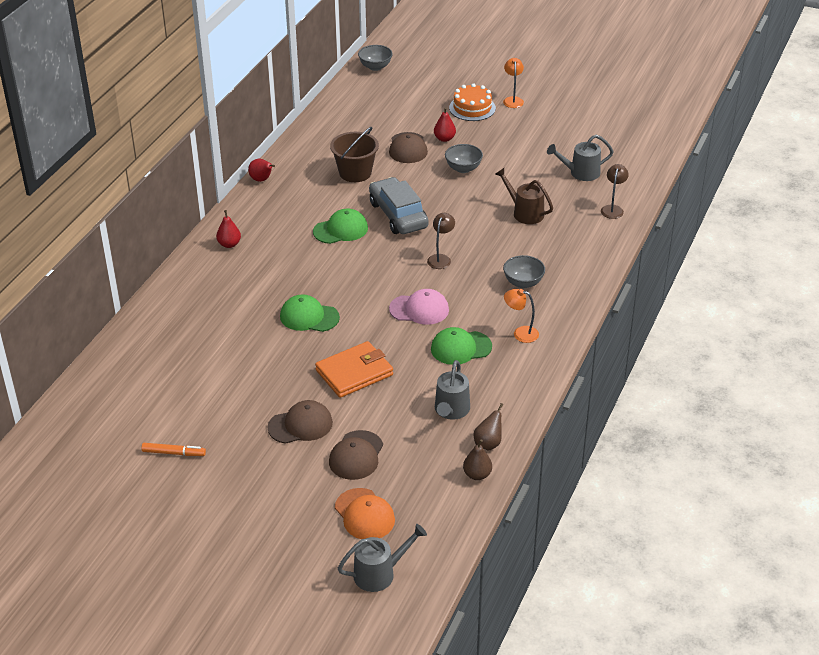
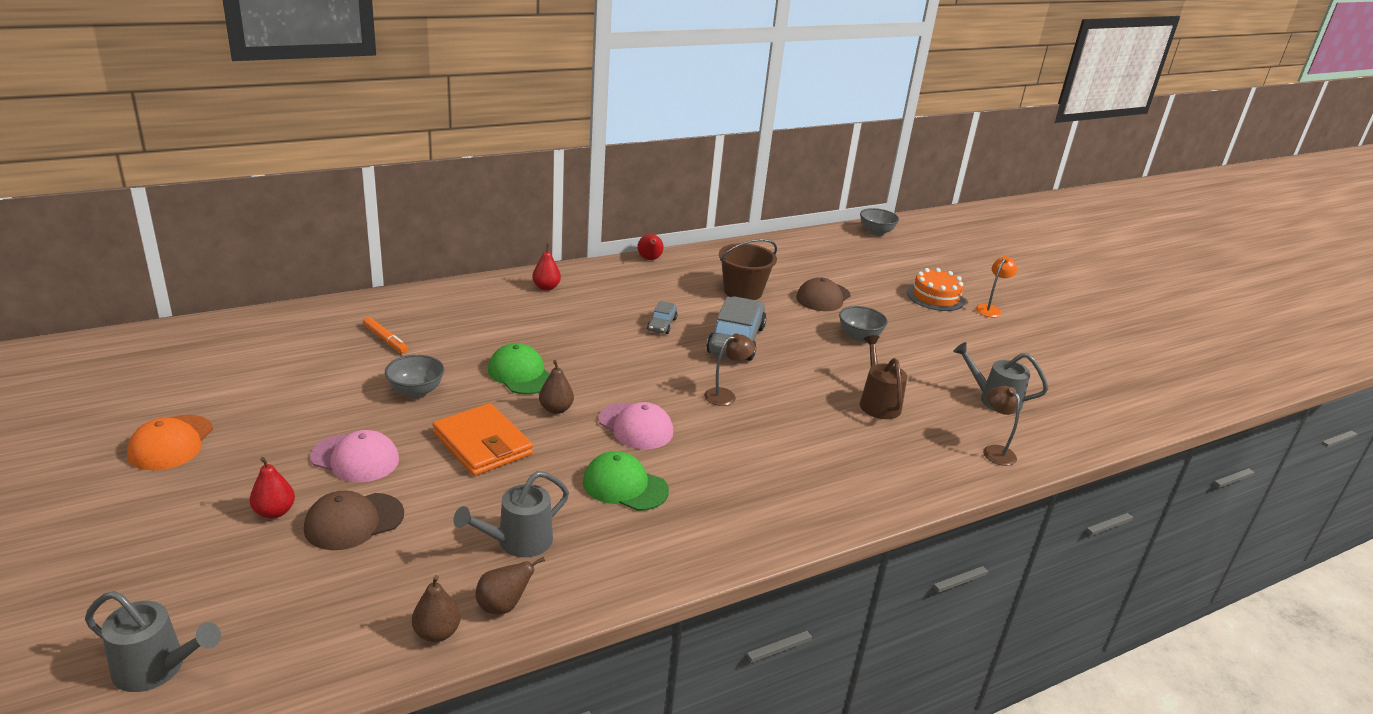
camera: 35 degrees right, 10 degrees down
(174, 453) = (216, 411): orange marker -> orange marker (385, 340)
(300, 425) = (355, 458): brown cap -> pink cap
(341, 230) = (662, 325): green cap -> grey car
(354, 373) = (482, 444): orange wallet -> orange wallet turned 45 degrees clockwise
(362, 326) = (556, 409): none -> brown pear
(364, 514) = (258, 588): orange cap -> orange cap (171, 443)
(444, 139) = (872, 306): red pear -> red pear (274, 512)
(520, 333) = (713, 511): orange lamp -> none
(523, 283) = (787, 464): grey bowl -> grey bowl (416, 391)
(613, 209) = (995, 451): brown lamp -> brown lamp turned 75 degrees counterclockwise

